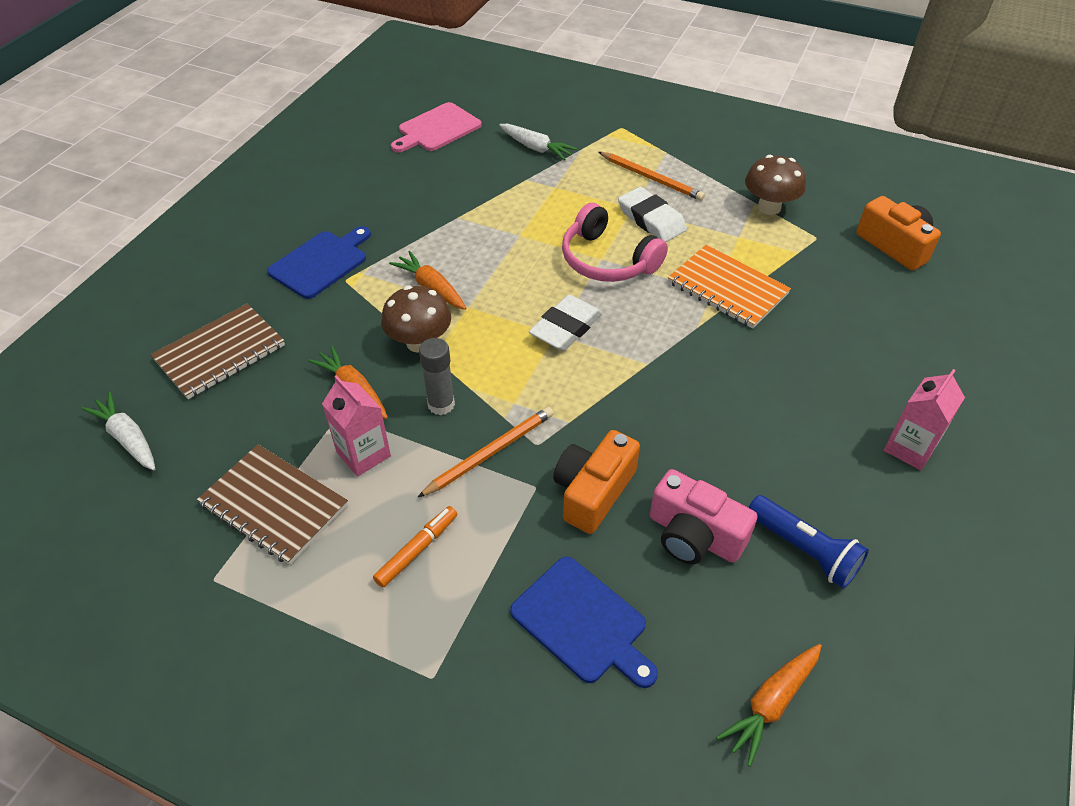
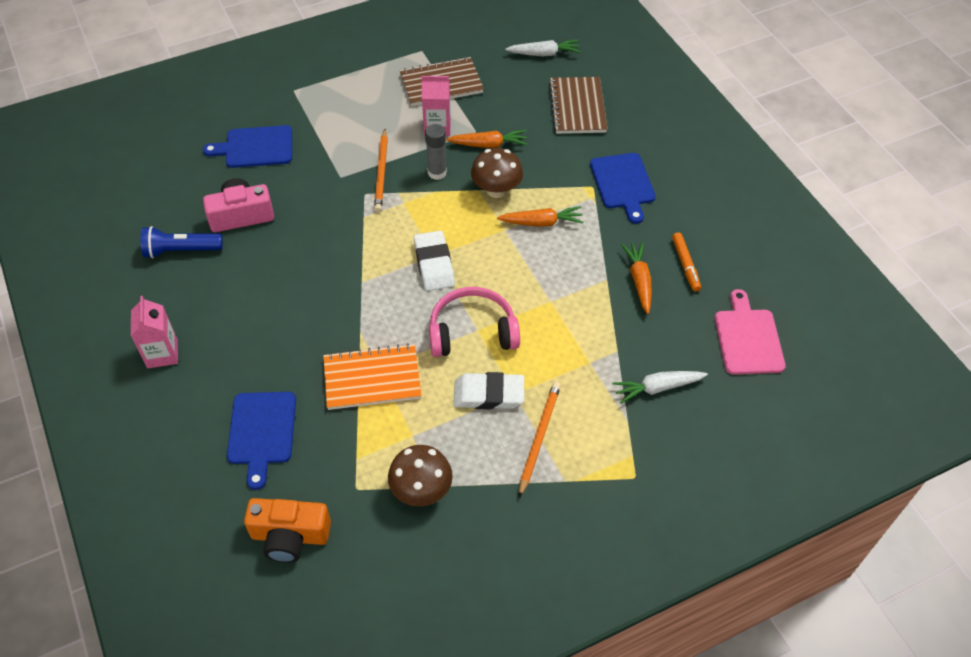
camera: 130 degrees right, 5 degrees up
(417, 550) = (358, 116): orange marker -> orange marker (685, 265)
(593, 492) = (311, 196): orange camera -> none
(651, 178) = (539, 438): orange pencil -> orange pencil turned 120 degrees clockwise
(771, 704) = (147, 180): orange carrot -> orange carrot (639, 280)
(861, 318) = (262, 432): none -> blue cutting board

